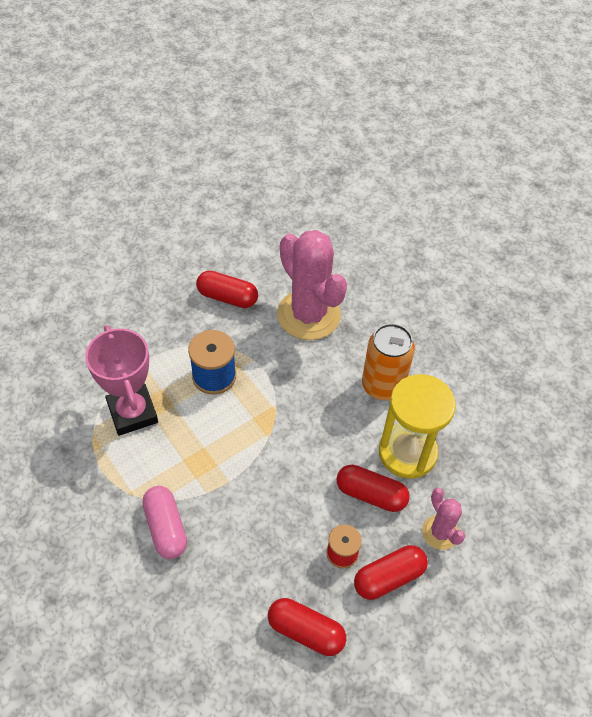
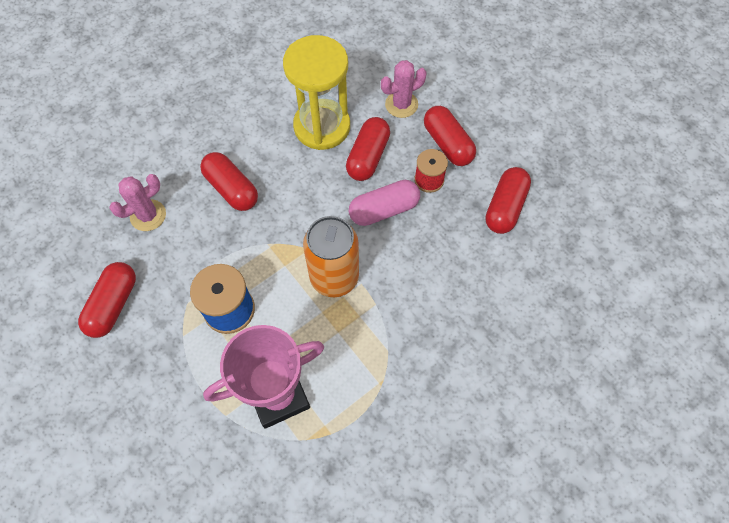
camera: 90 degrees left, 10 degrees up
(166, 528) = (418, 340): pink capsule -> pink capsule (384, 210)
(308, 315) = (148, 215): pink cactus -> pink cactus, size x0.49
(334, 375) = (231, 189): none -> red capsule
(382, 385) = (245, 145): orange can -> orange can (334, 277)

